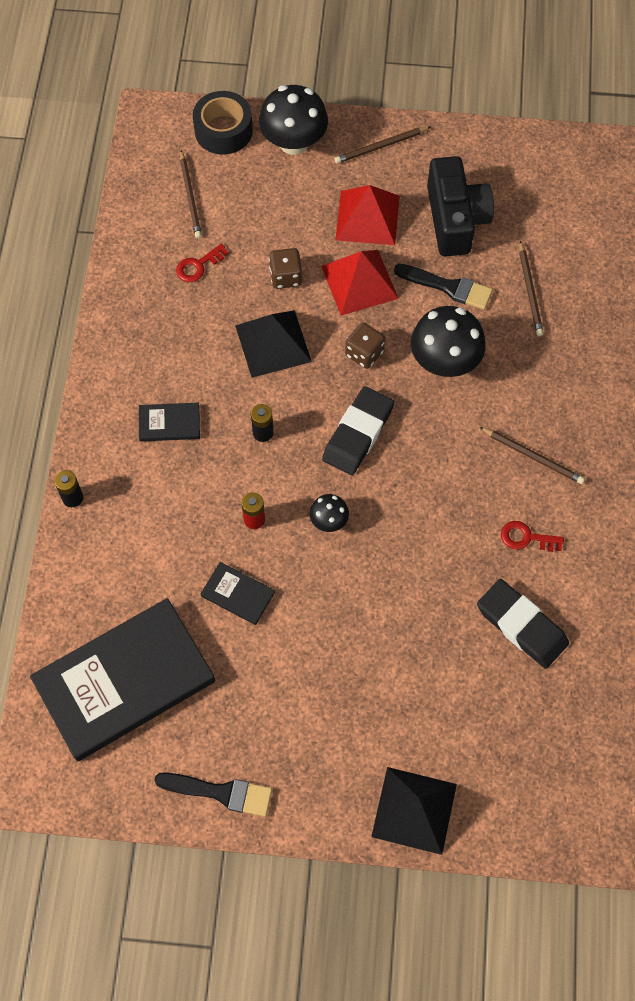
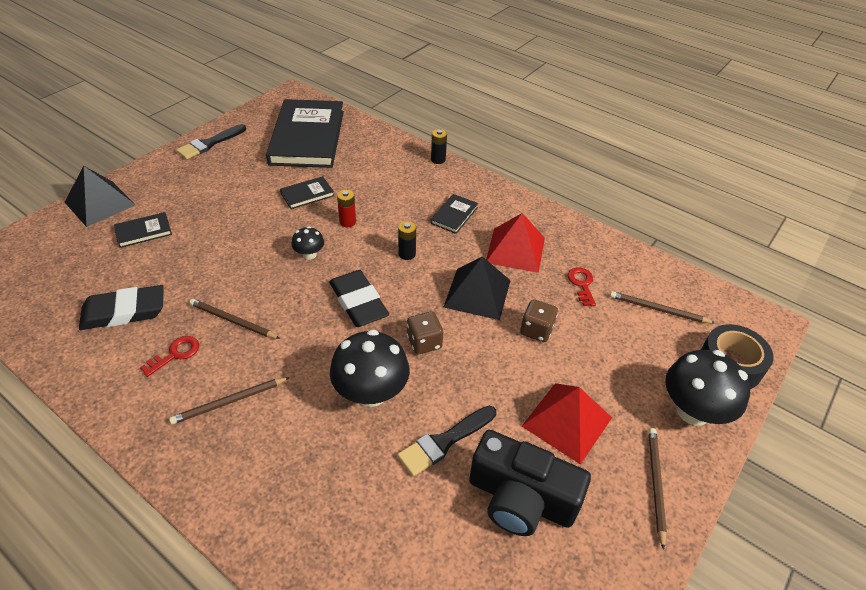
camera: 120 degrees right, 20 degrees down
(359, 282) = (497, 377): red pyramid -> red pyramid (515, 250)
(418, 714) = (143, 231): none -> black book
(530, 291) = (387, 513): brown pencil -> brown pencil (233, 321)

